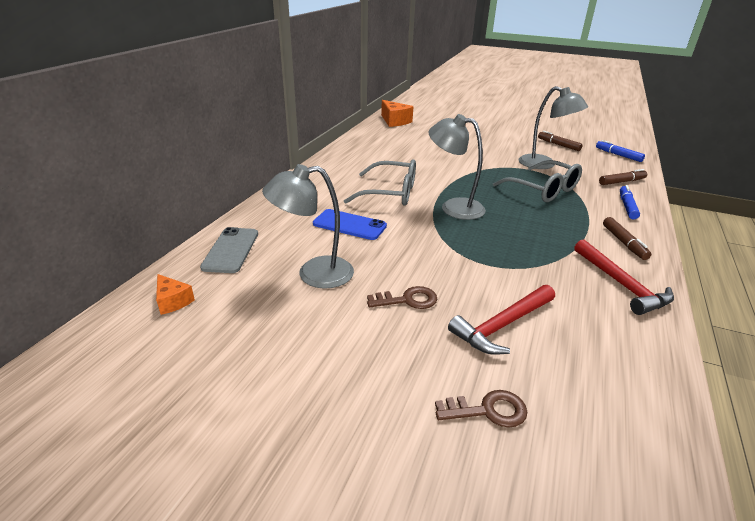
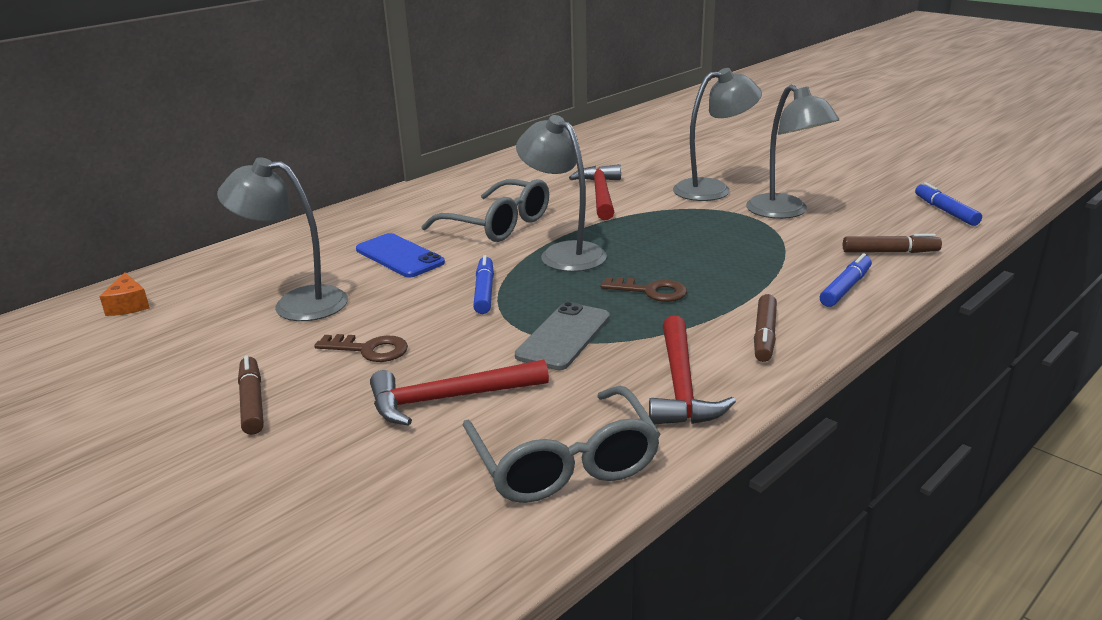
camera: 25 degrees right, 5 degrees down
(231, 250) = (236, 264): grey phone -> grey phone (564, 336)
(394, 121) = (622, 129): orange cheese -> none
(430, 165) = (601, 194): none -> red hammer
(435, 242) = (484, 292): none -> blue marker
(488, 410) = (322, 476): brown key -> brown key (650, 291)
(490, 155) = (713, 189): none -> grey lamp
(543, 190) = (732, 247): grey glasses -> grey glasses (564, 462)
(558, 145) = (853, 185): brown marker -> brown marker (252, 402)

